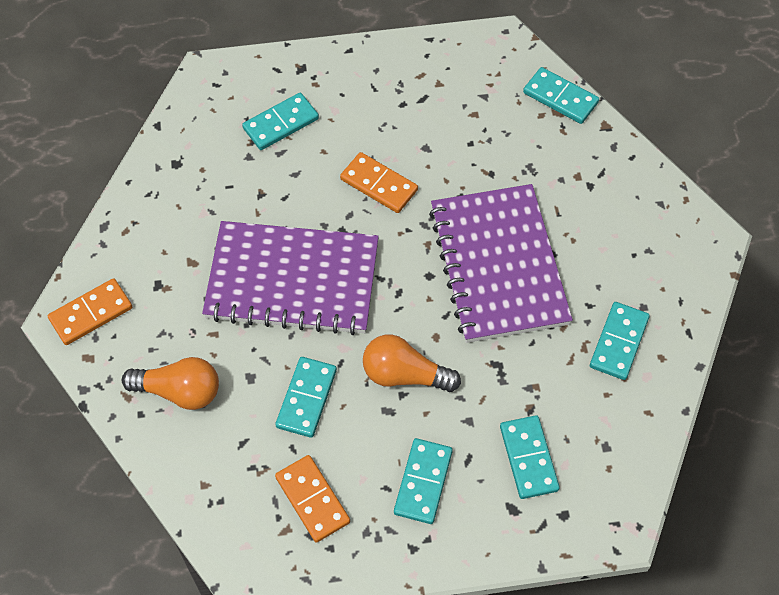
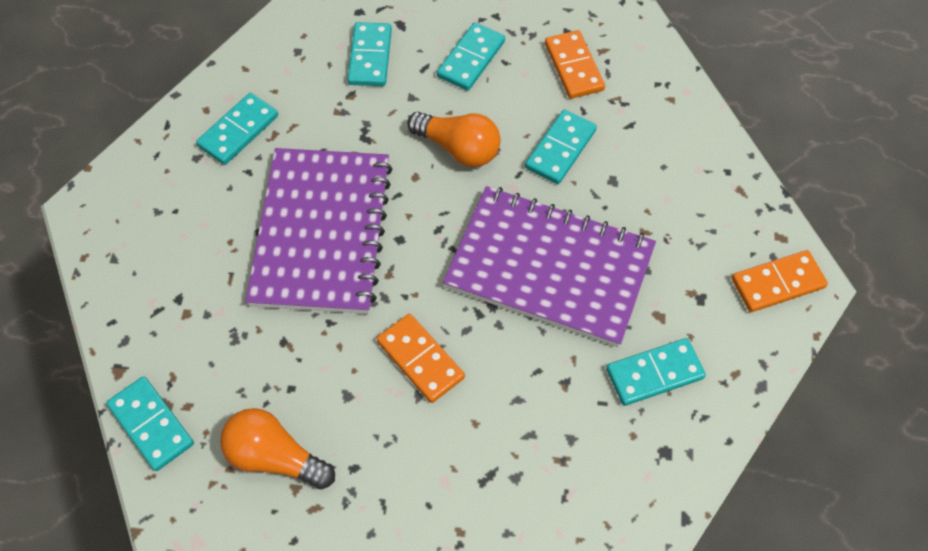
camera: 165 degrees left, 0 degrees up
(179, 391) = (686, 183): orange light bulb -> orange light bulb (275, 457)
(280, 123) = (520, 478): turquoise domino -> turquoise domino (654, 374)

